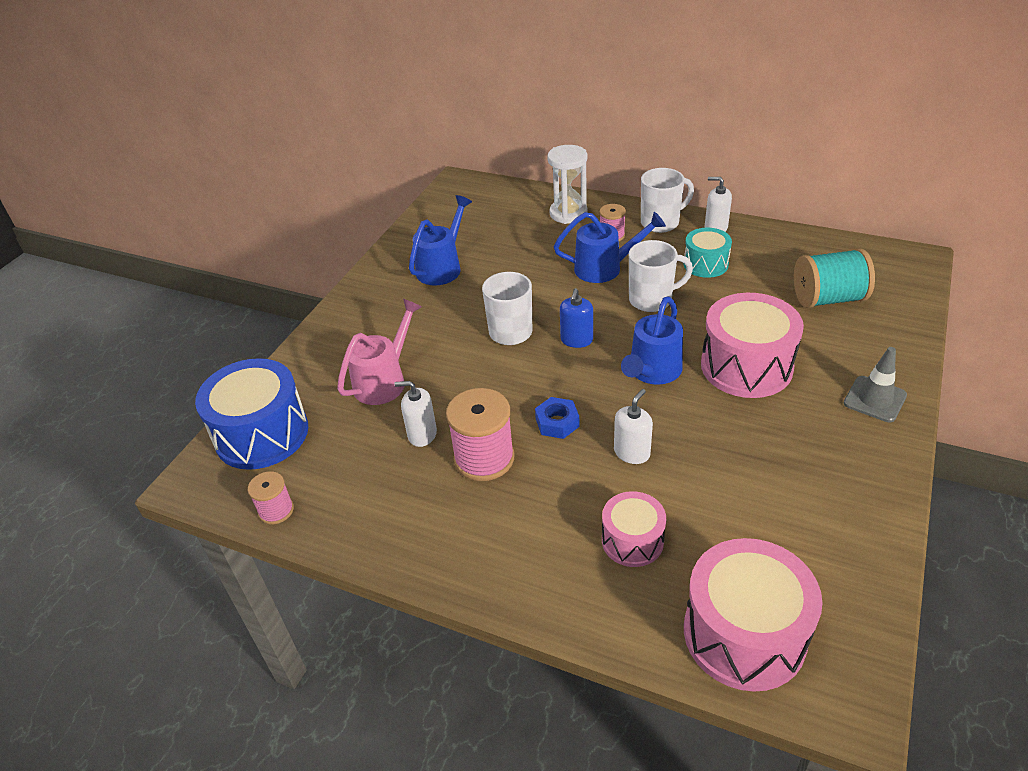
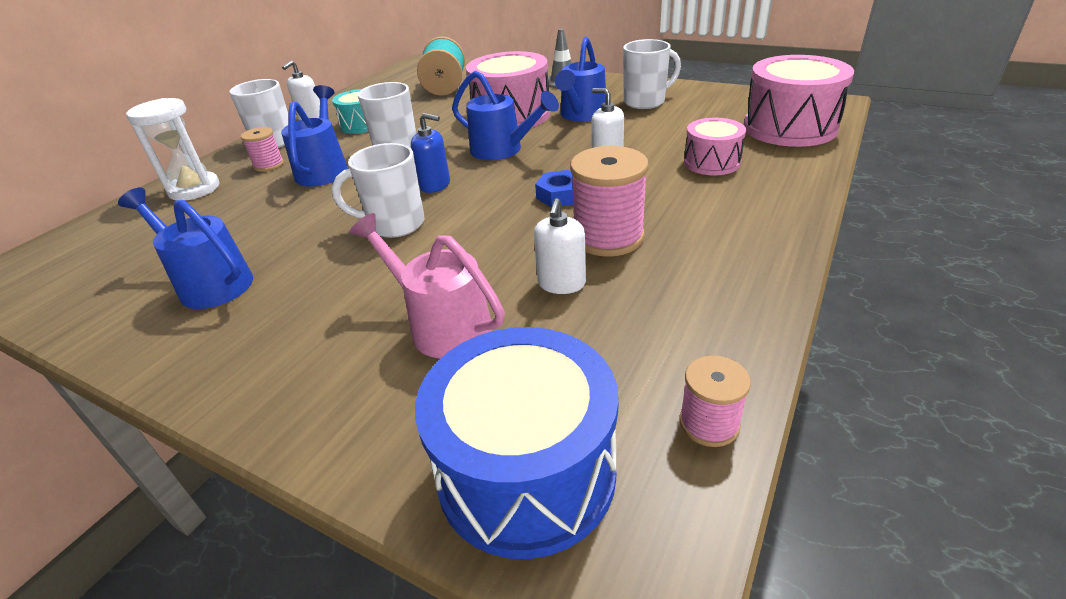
camera: 85 degrees left, 5 degrees down
(755, 425) = (581, 115): none -> blue watering can
(814, 485) = (645, 102): none -> white mug

